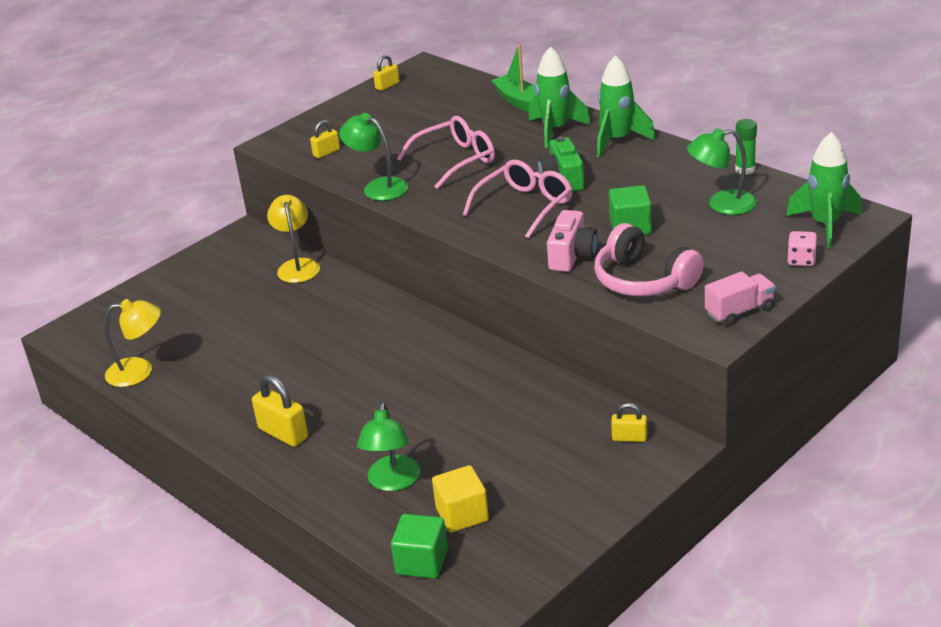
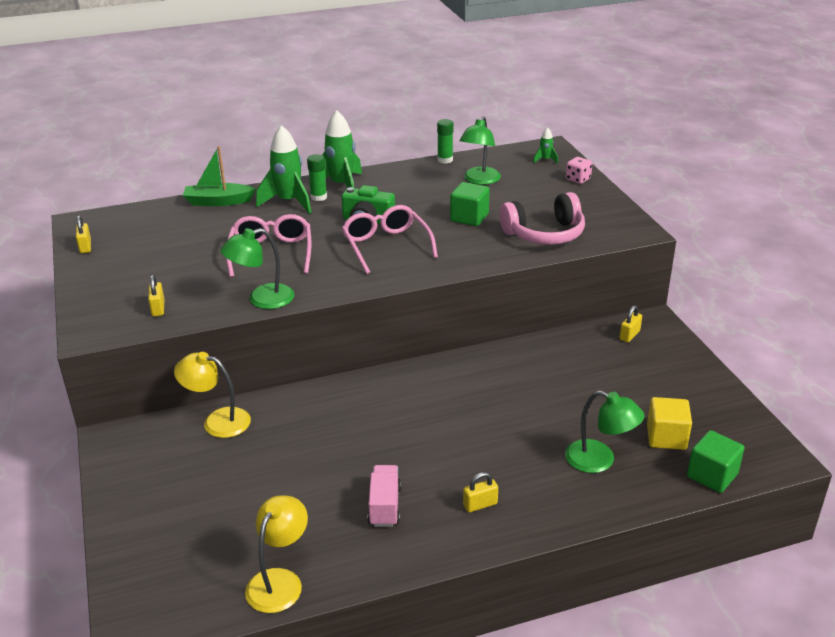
camera: 65 degrees left, 0 degrees up
(283, 433) = (480, 504): yellow padlock -> yellow padlock, size x0.60
(572, 256) = (481, 249): pink camera -> none
(581, 139) = (318, 197): none -> green glue stick
(739, 311) = (617, 215): pink truck -> pink truck (385, 506)
(825, 225) = (545, 160): green rocket -> green rocket, size x0.46

